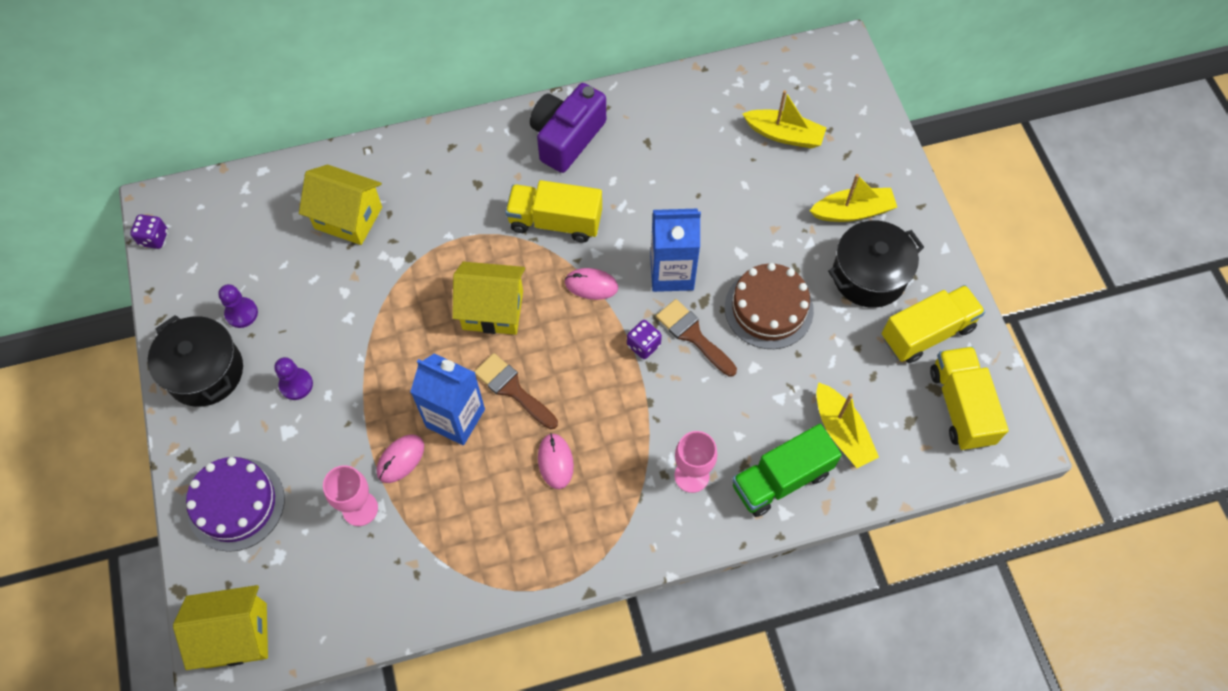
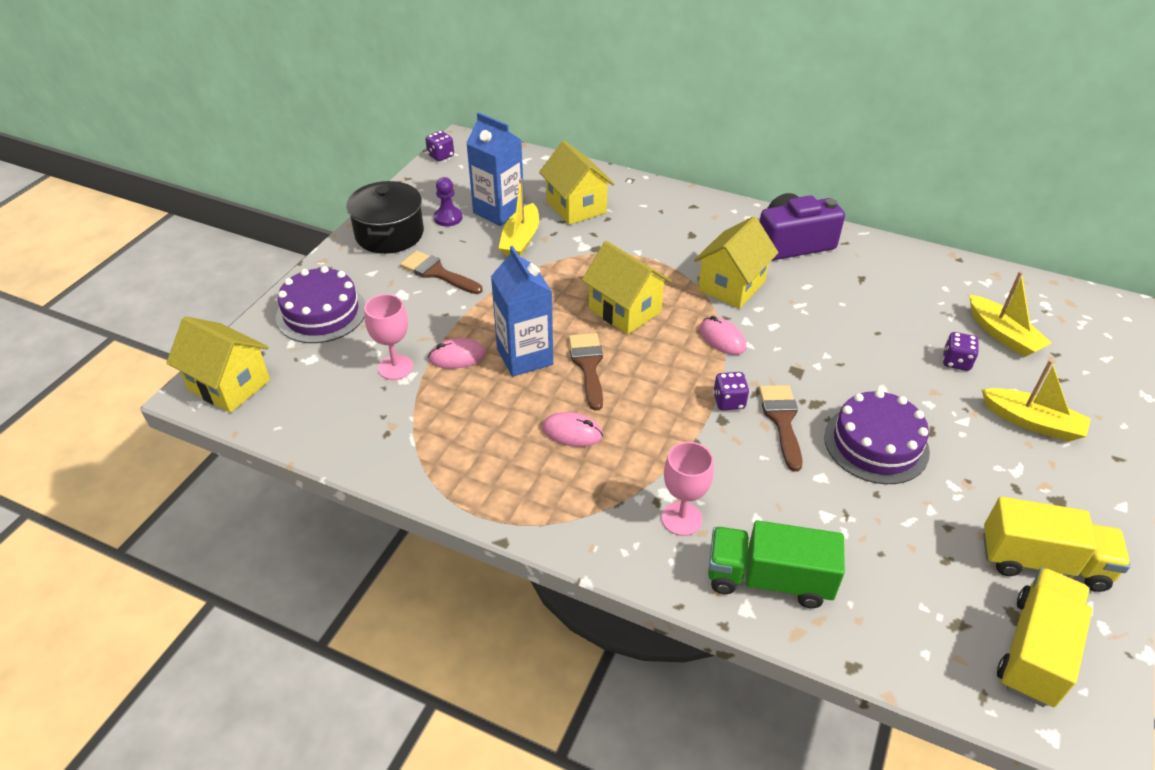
camera: 40 degrees right, 20 degrees down
(296, 384) = (437, 273): purple pawn -> brown brush
(555, 222) = (731, 286): yellow truck -> yellow house
(555, 462) = (572, 432): pink mouse -> pink mouse turned 75 degrees clockwise
(672, 273) = (803, 369): blue carton -> blue carton (498, 211)
(768, 309) = (876, 444): brown cake -> purple cake
(770, 187) = (956, 362): none -> purple dice
(842, 432) = (870, 583): yellow boat -> yellow boat (520, 240)
(869, 276) = (1010, 479): black pot -> none

